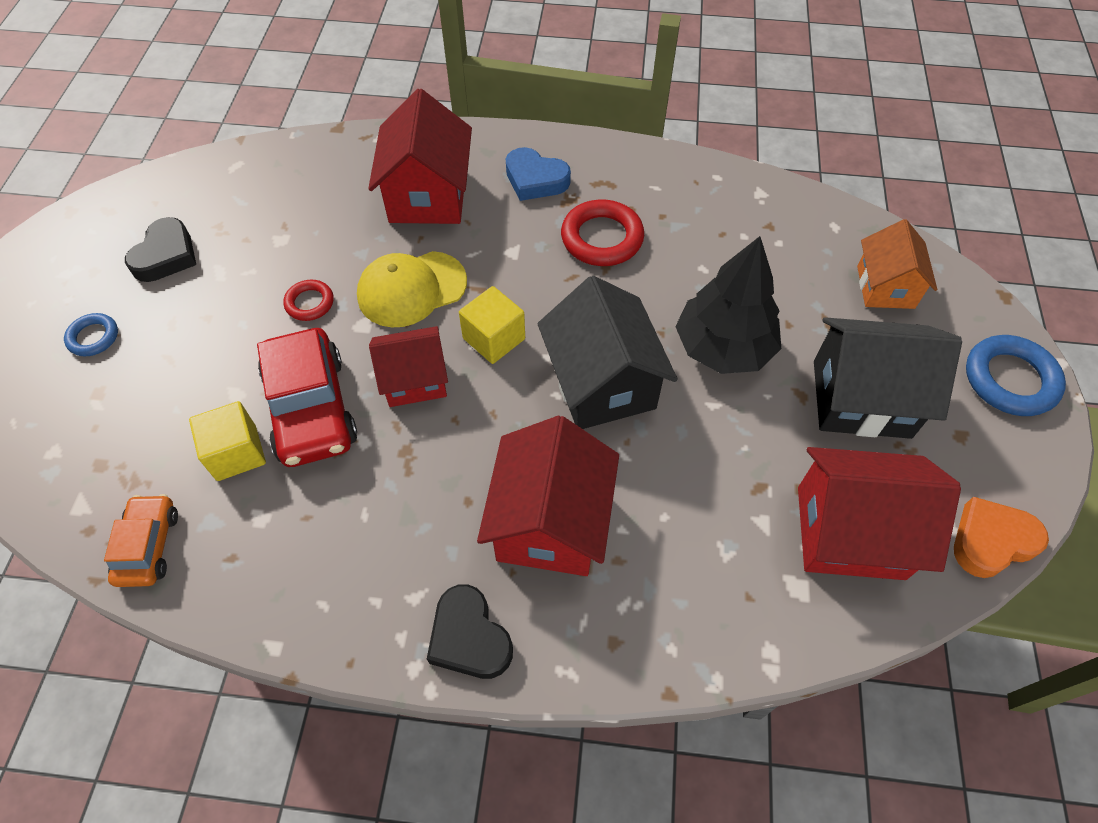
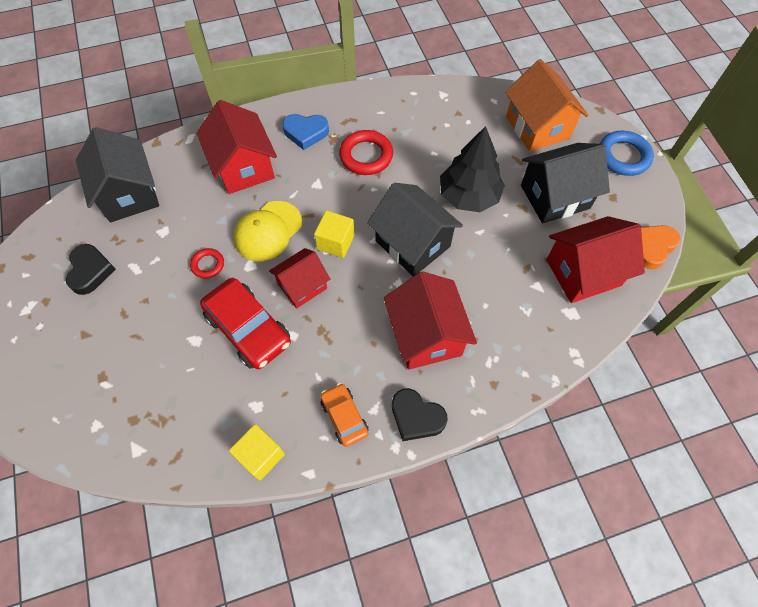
camera: 25 degrees left, 5 degrees up
(93, 337) = (75, 343): blue ring -> none
(148, 546) = (197, 453): orange car -> orange car (344, 417)
(236, 453) = (218, 375): yellow cube -> yellow cube (261, 455)
(267, 179) = (129, 194): none -> black house
(885, 287) = (537, 127): orange house -> orange house, size x1.55

